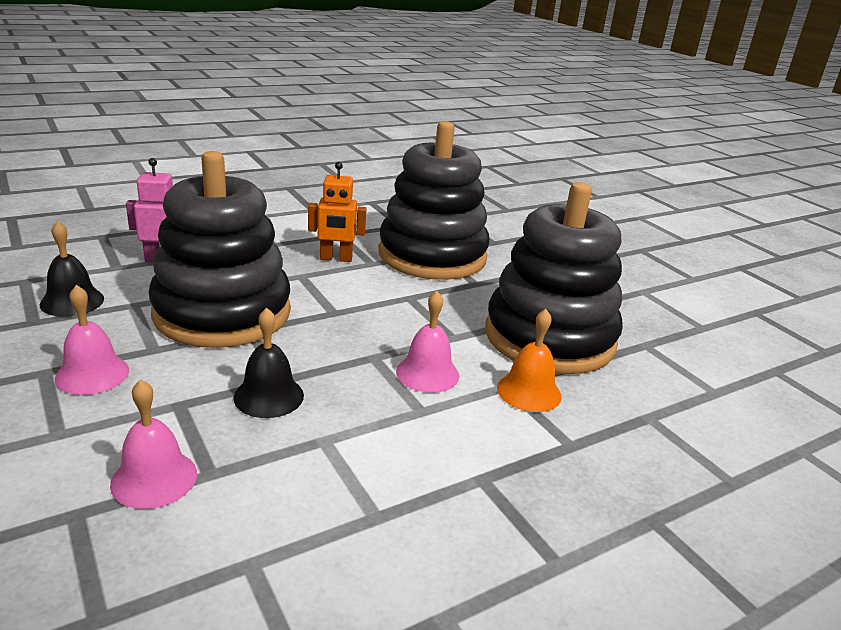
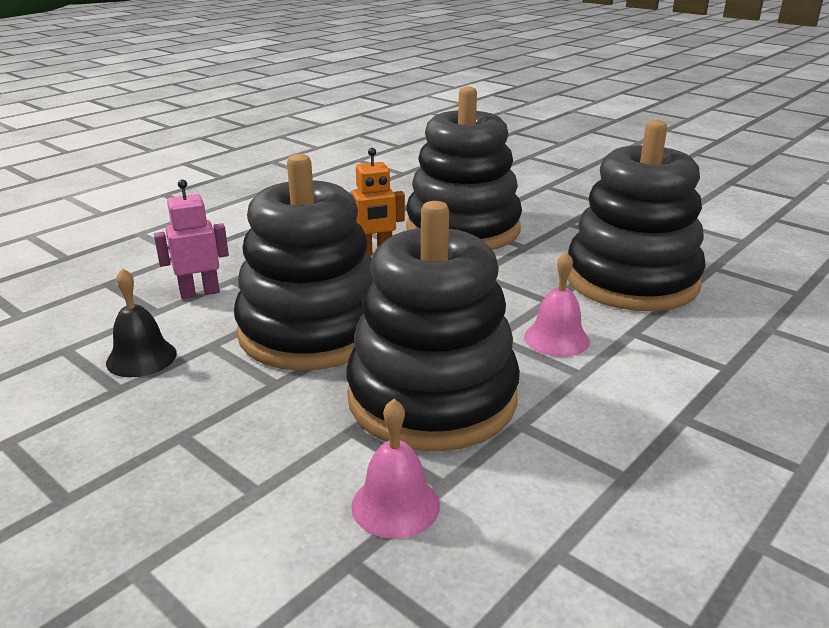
camera: 15 degrees left, 0 degrees up
(92, 374) = (235, 424): pink bell -> none
(269, 396) = (432, 398): black bell -> black stacking toy
(529, 392) = (656, 332): orange bell -> none

